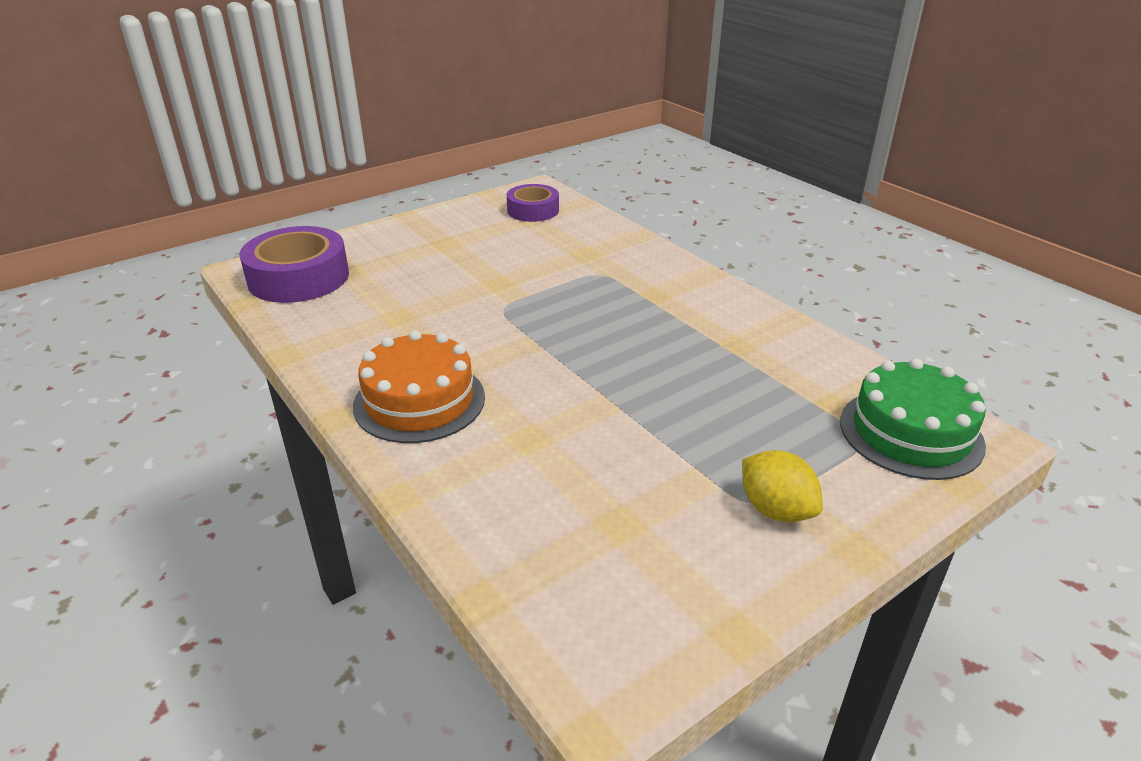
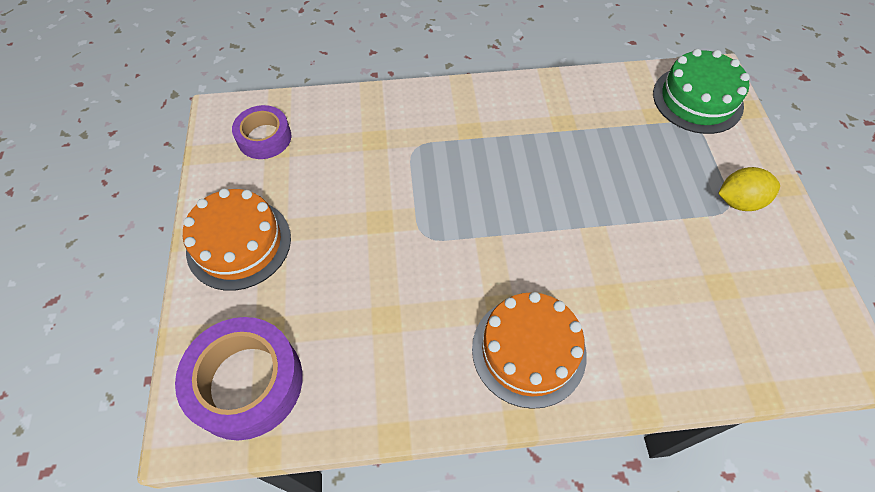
camera: 60 degrees left, 25 degrees up
(420, 235) = (239, 243): none -> orange cake

